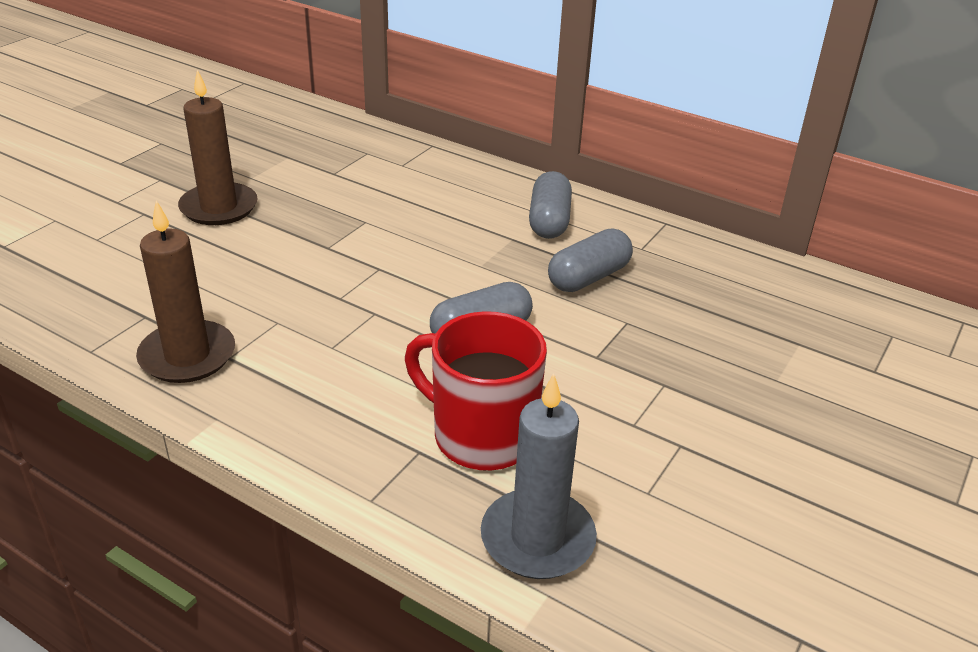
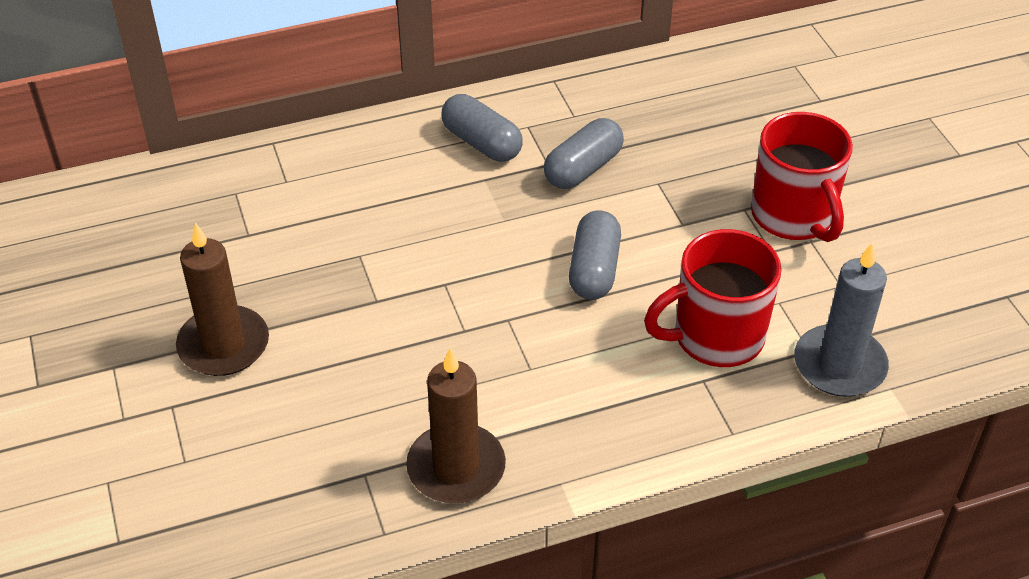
camera: 50 degrees left, 10 degrees up
(588, 277) = (583, 168): grey capsule -> grey capsule turned 45 degrees clockwise
(697, 419) = (793, 216): none -> red mug

